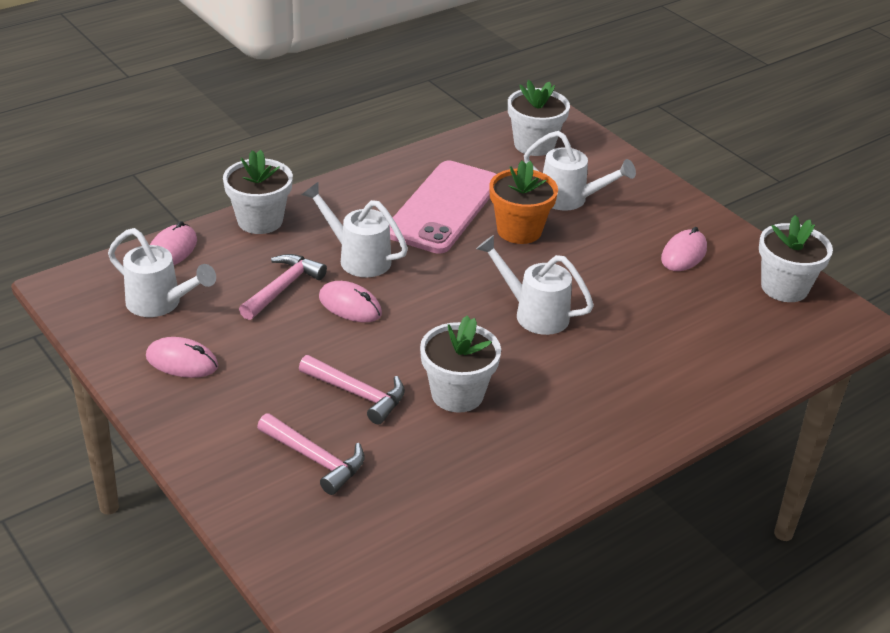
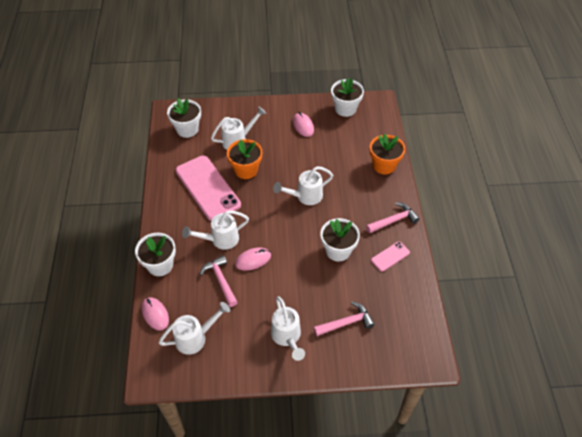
camera: 55 degrees left, 15 degrees up
(182, 362) = (246, 347): pink mouse -> none
(233, 399) = (287, 337): none -> white watering can
(358, 394) = (315, 286): pink hammer -> pink hammer (393, 220)
(507, 466) = (390, 256): none -> pink phone
(709, 383) = (384, 165): none -> orange flower pot

